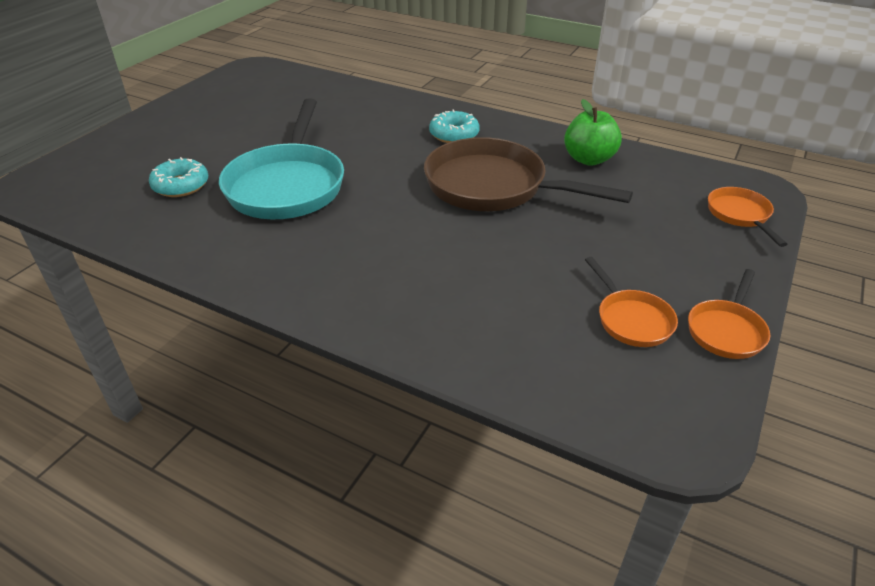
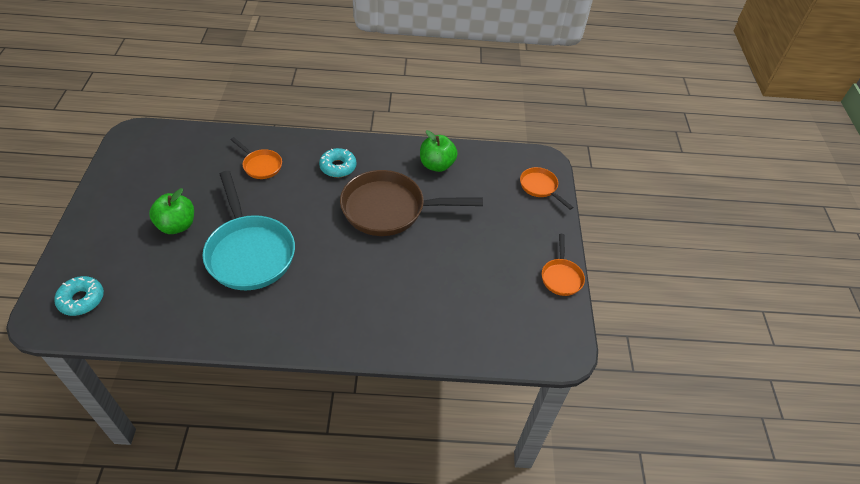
camera: 30 degrees left, 10 degrees up
(181, 185) = (169, 278): turquoise donut -> turquoise donut (81, 299)
(230, 144) = (177, 225): none -> green apple
(631, 319) = (513, 287): orange pan -> orange pan (261, 165)

